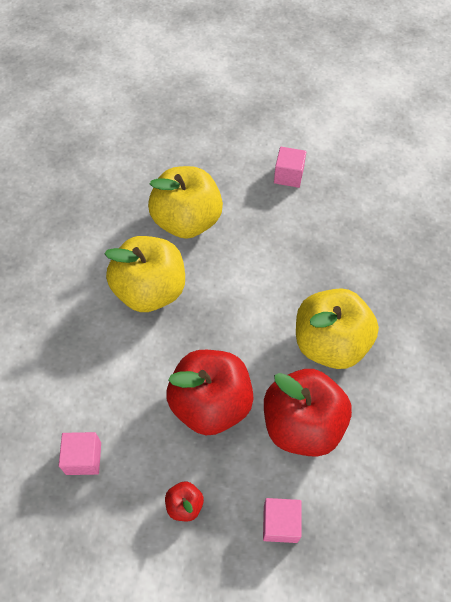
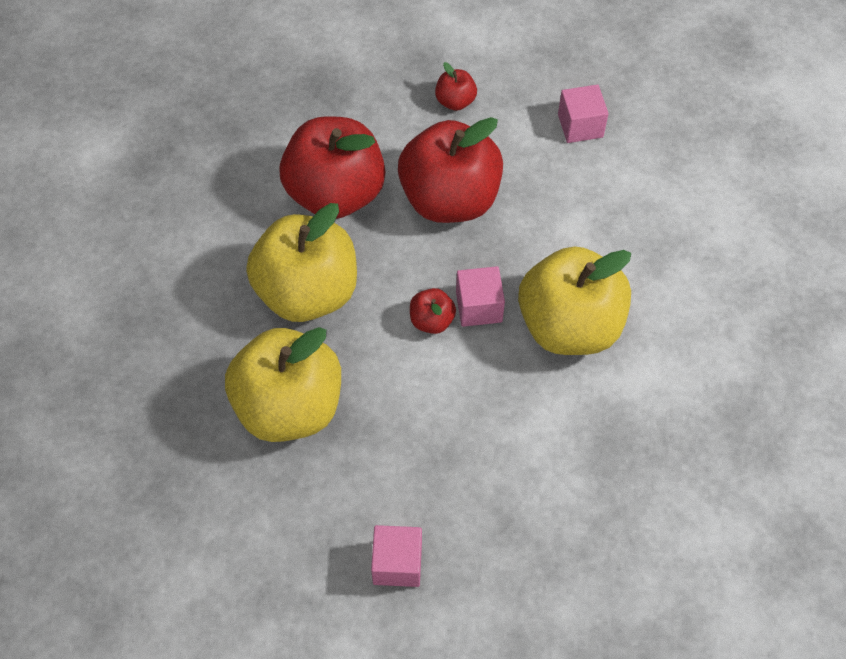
camera: 170 degrees right, 0 degrees up
(187, 221) = (548, 445): yellow apple -> yellow apple (289, 407)
(244, 308) = (432, 321): none -> red apple
(280, 524) = (350, 100): pink cube -> pink cube (479, 307)

